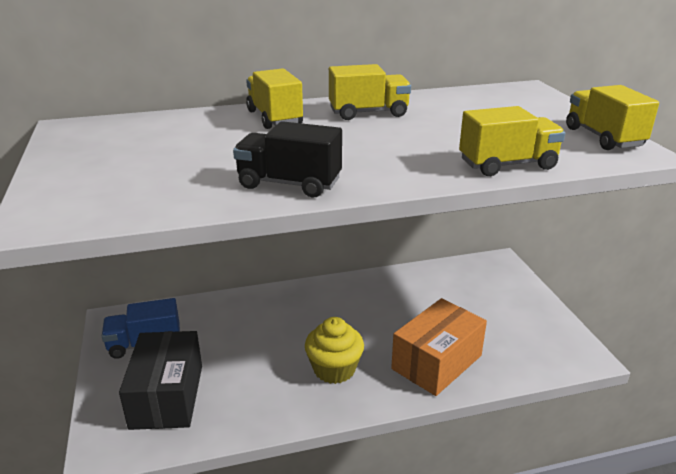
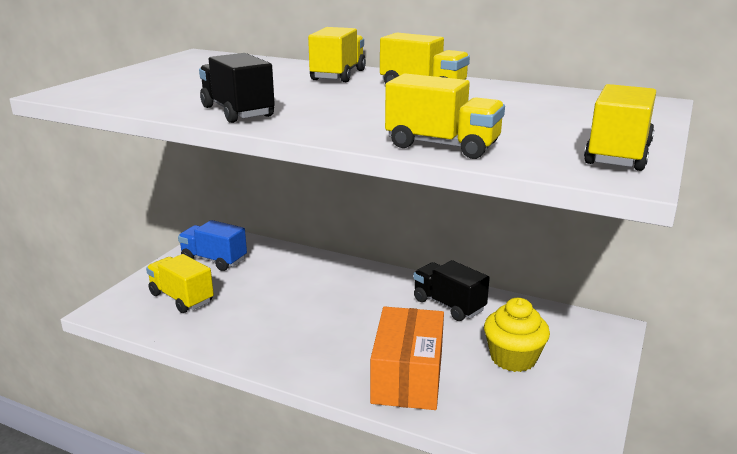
camera: 40 degrees right, 5 degrees down
(167, 396) = (181, 298): black box -> yellow truck
(334, 369) = (314, 338): yellow cupcake -> yellow cupcake (513, 358)
(390, 292) = (448, 305): none -> black truck
(436, 362) = (407, 377): orange box -> orange box turned 75 degrees counterclockwise

